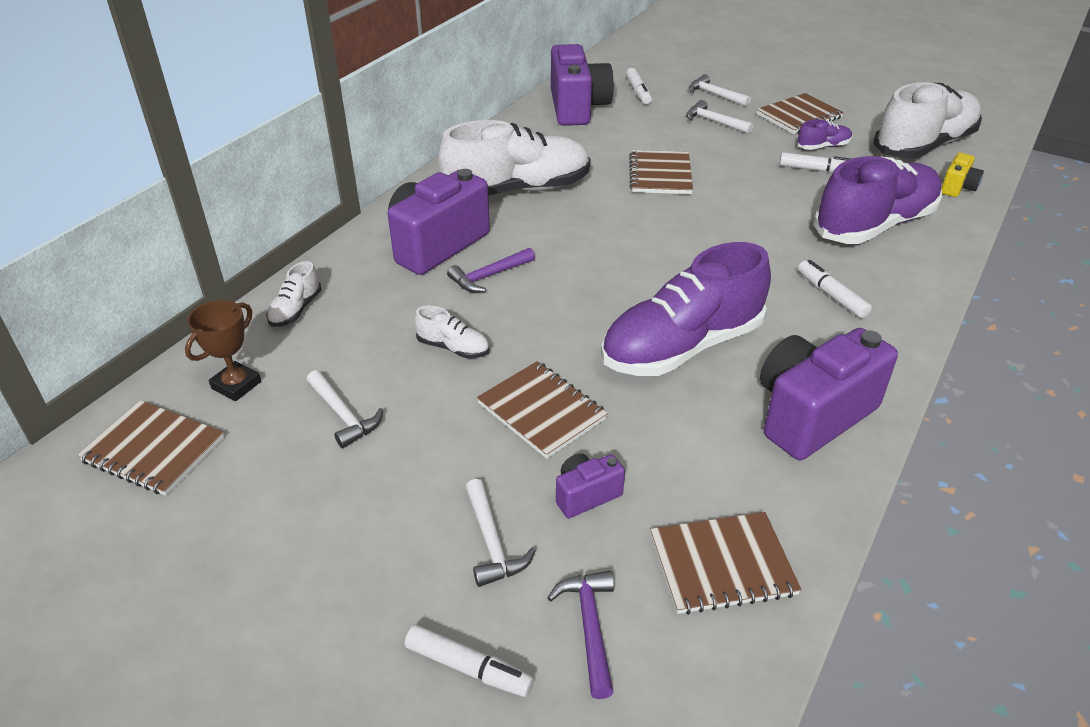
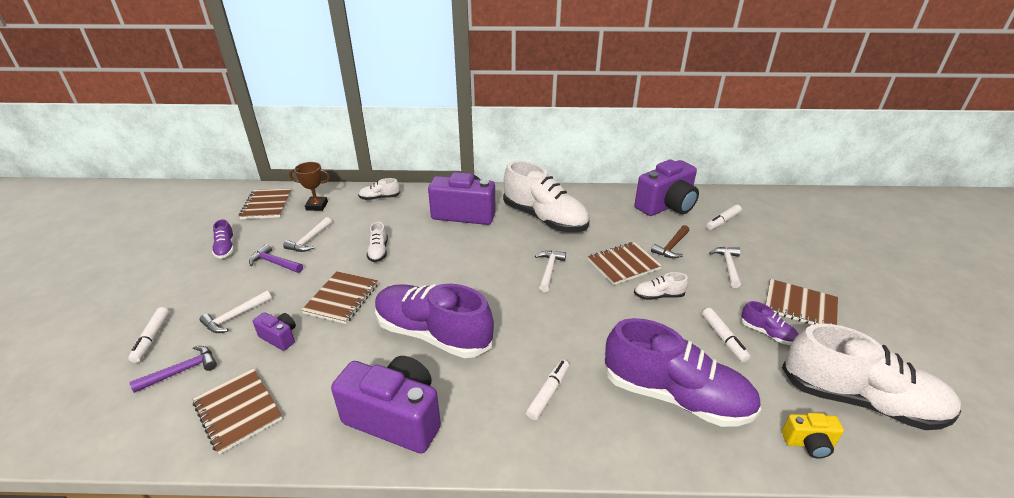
camera: 60 degrees right, 5 degrees down
(256, 531) = (226, 248): none -> purple shoe
(489, 276) = (450, 240): purple hammer -> purple hammer (274, 263)
(655, 136) = (671, 247): none -> brown hammer
(715, 95) = (769, 255): white hammer -> white hammer (549, 270)
(729, 176) = (658, 296): none -> white shoe

